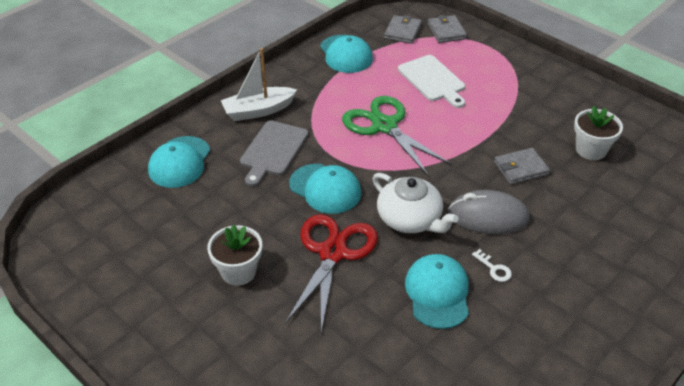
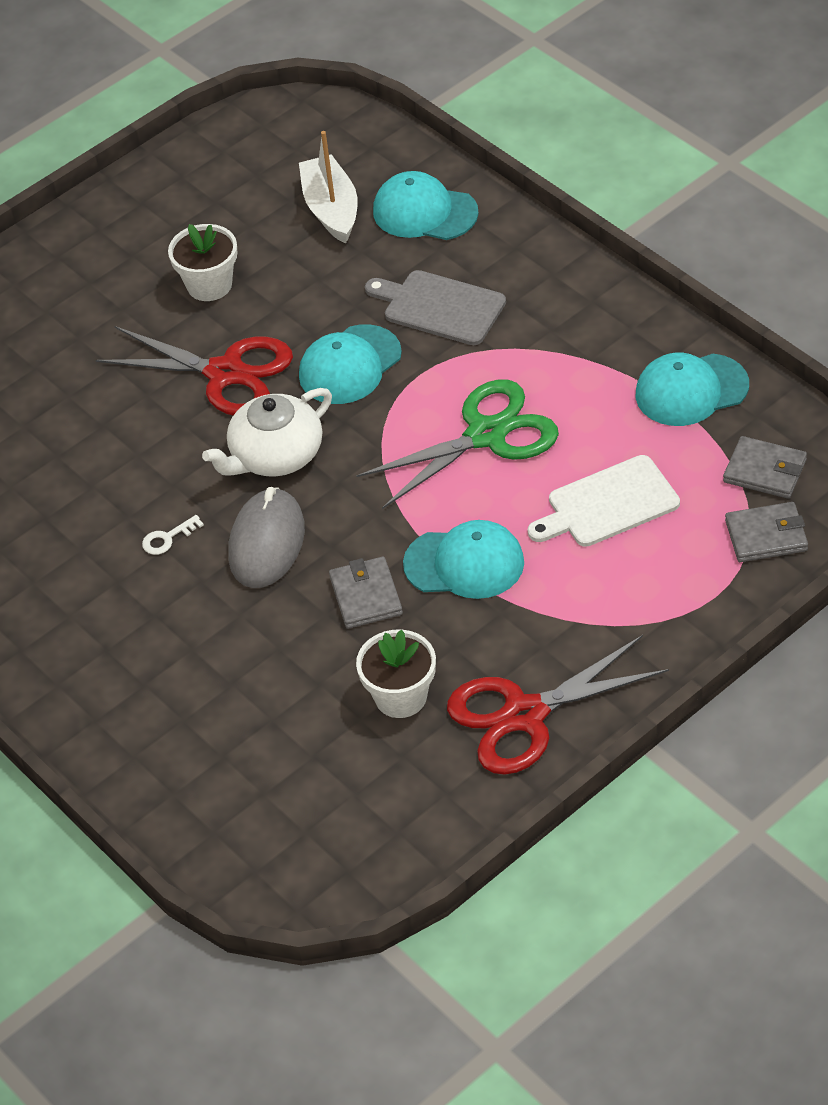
camera: 100 degrees right, 5 degrees up
(258, 110) = (537, 286): white boat -> white boat (331, 209)
(437, 293) = (137, 475): turquoise cap -> turquoise cap (464, 563)
(586, 104) = (525, 715): none -> red scissors

